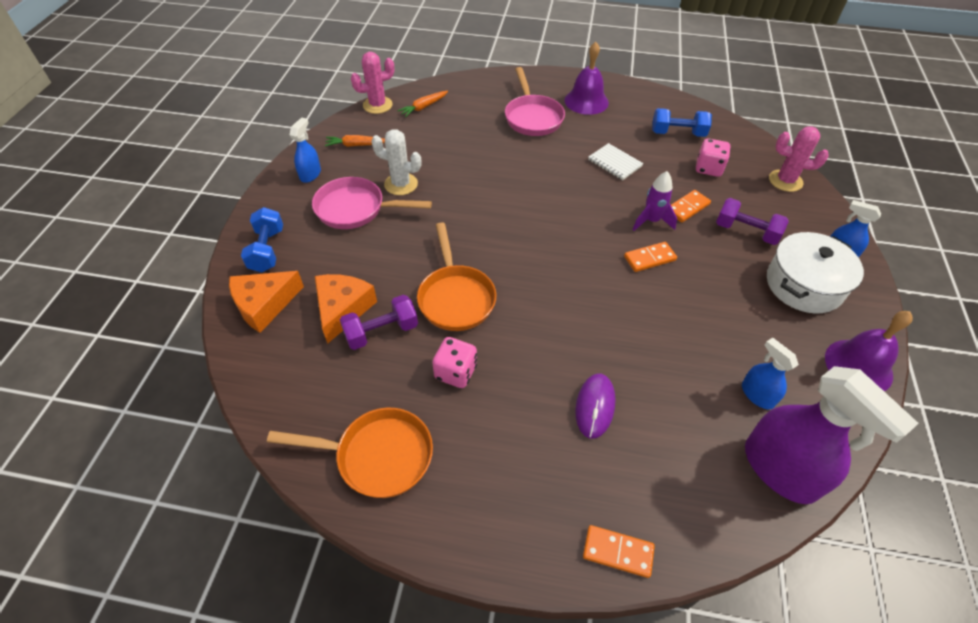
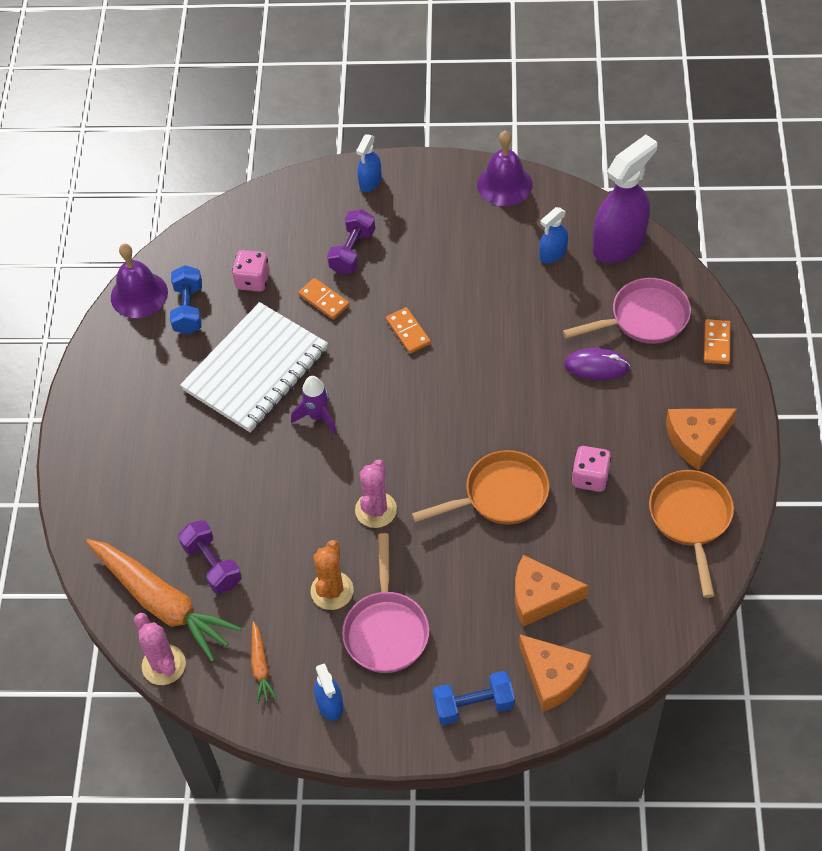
camera: 95 degrees left, 5 degrees up
(310, 174) = (330, 704): blue spray bottle -> blue spray bottle turned 120 degrees counterclockwise
(381, 332) = (560, 552): purple dumbbell -> purple dumbbell (212, 564)
(401, 184) = (332, 591): white cactus -> orange cactus
(423, 107) = (162, 603): orange carrot -> orange carrot, size x2.24
(479, 489) = (696, 439): none -> orange cheese
(532, 117) = (172, 466): pink pan -> pink pan (643, 318)
(586, 101) = (128, 408): purple bell -> purple bell (139, 294)
(614, 163) = (256, 370): white notebook -> white notebook, size x2.28
(651, 221) = (351, 331): purple rocket -> purple rocket (318, 416)
(785, 181) = (264, 214): pink cactus -> pink cactus (376, 510)
(804, 285) = (417, 212): white pot -> none

